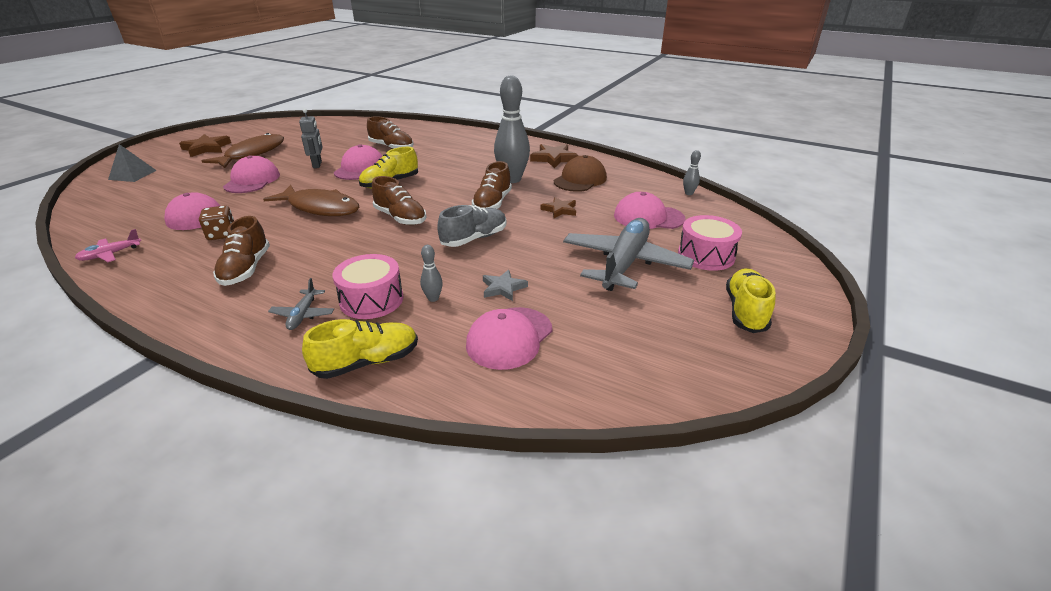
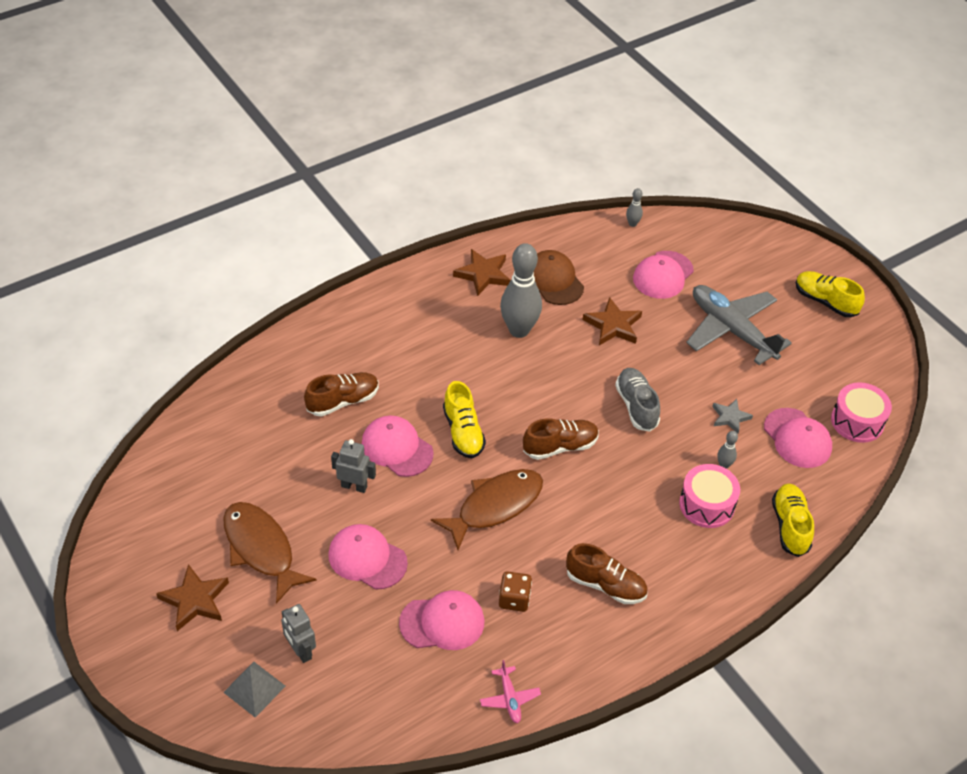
camera: 65 degrees left, 15 degrees up
(165, 179) = (300, 651): none -> grey robot
(303, 315) = (708, 553): grey plane -> none
(492, 203) = (569, 367): brown shoe -> none
(559, 210) = (613, 325): brown star -> brown star, size x1.54
(706, 255) = (745, 277): pink drum -> pink drum (857, 421)

